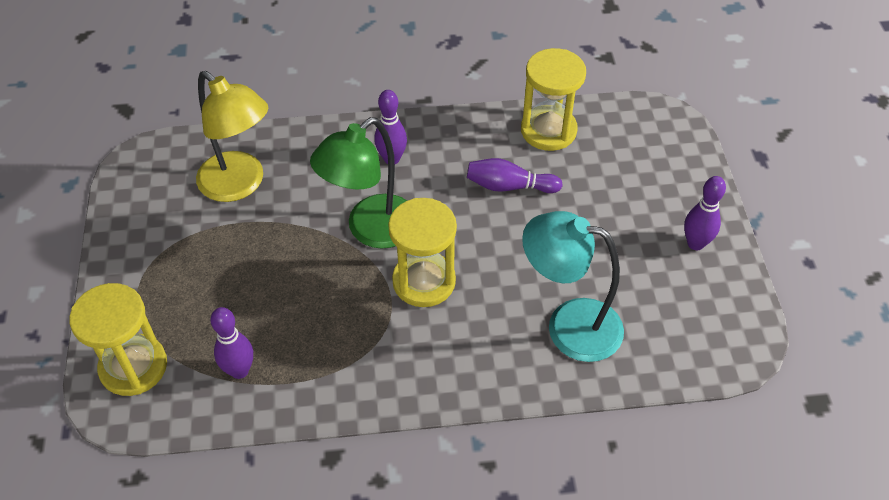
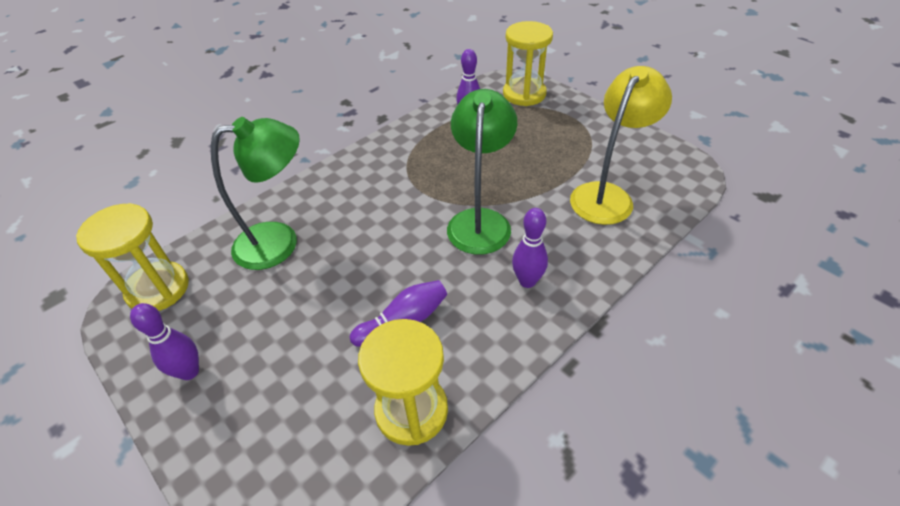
camera: 145 degrees right, 5 degrees down
(240, 185) = (607, 195): yellow lamp -> yellow lamp turned 120 degrees clockwise
(424, 281) = (409, 211): yellow hourglass -> yellow hourglass (158, 289)
(569, 325) = (279, 242): turquoise lamp -> green lamp

